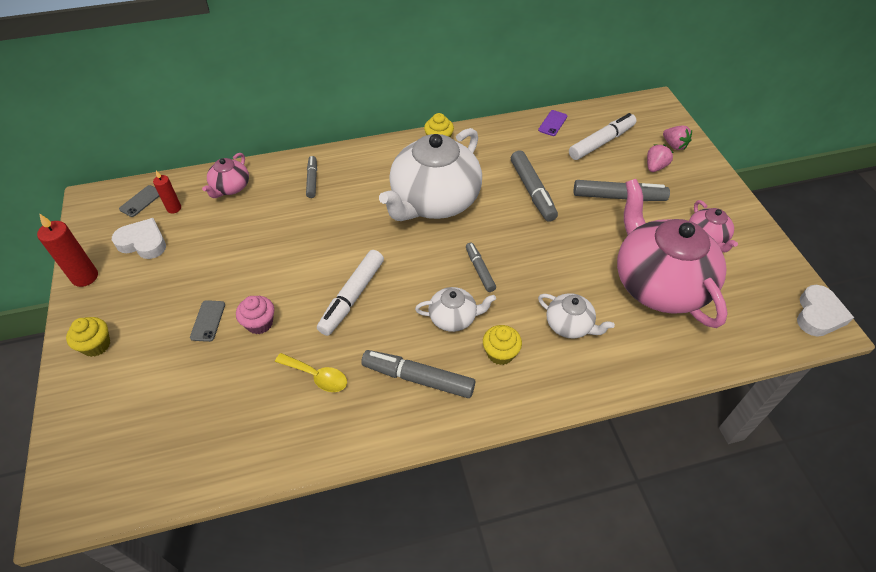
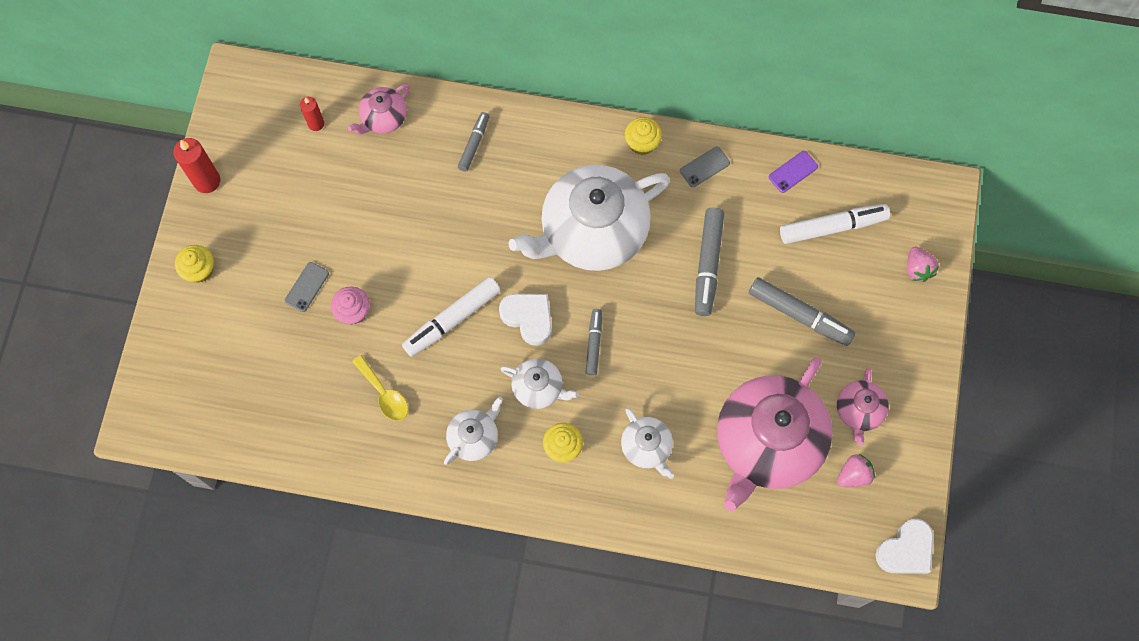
camera: 25 degrees right, 20 degrees up
(141, 201) = (285, 98): grey phone -> grey phone (704, 167)
(143, 242) = (273, 159): white heart -> white heart (528, 318)
(418, 378) = (474, 437): grey marker -> white teapot
(655, 167) = (871, 291): pink strawberry -> pink strawberry (853, 475)
(658, 284) = (767, 442): pink teapot -> pink teapot turned 150 degrees counterclockwise

